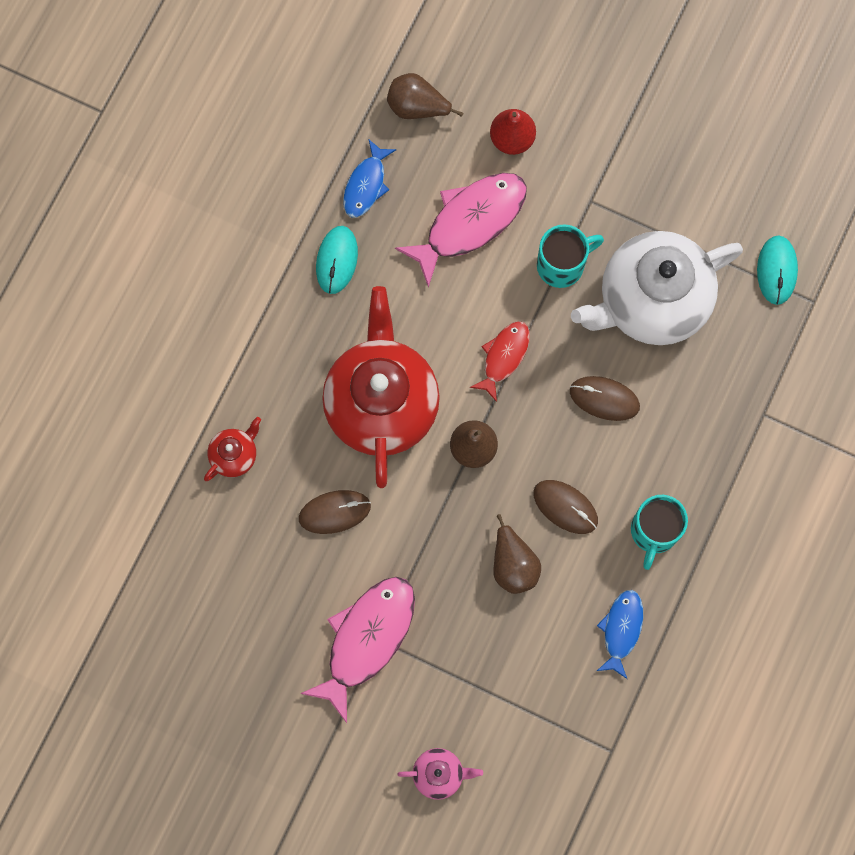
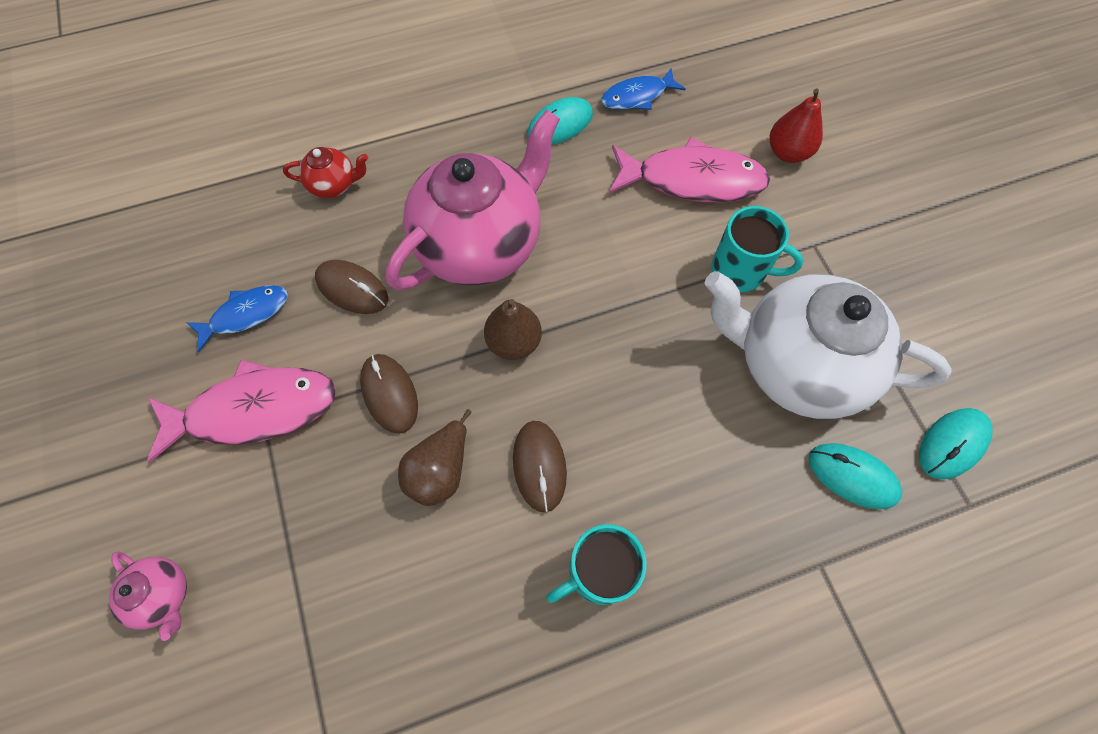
camera: 45 degrees right, 10 degrees down
(381, 403) = (480, 244): red teapot -> pink teapot
(417, 107) = (731, 79): brown pear -> none
(504, 357) = (616, 296): red fish -> none
(604, 399) = (671, 407): brown mouse -> brown mouse (389, 394)
(621, 630) = (470, 637): blue fish -> blue fish (246, 314)
(739, 344) = (852, 476): none -> turquoise mouse

